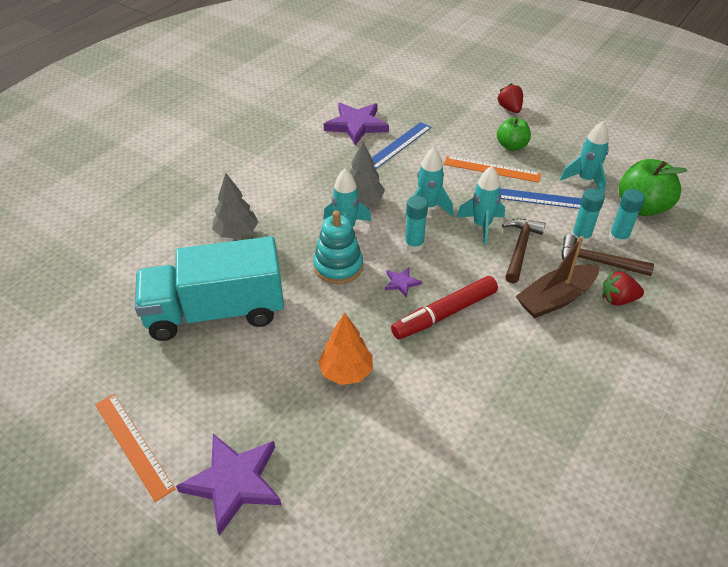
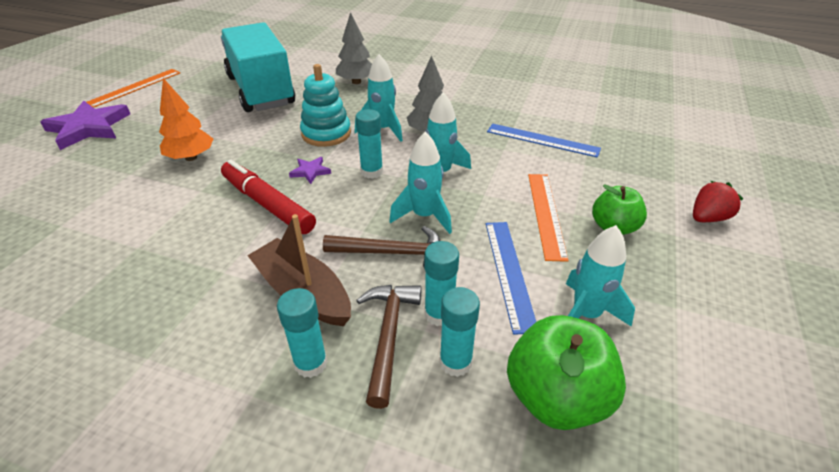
camera: 75 degrees right, 5 degrees down
(356, 125) = (557, 110): purple star -> none
(618, 299) = (311, 363): red strawberry -> turquoise glue stick

